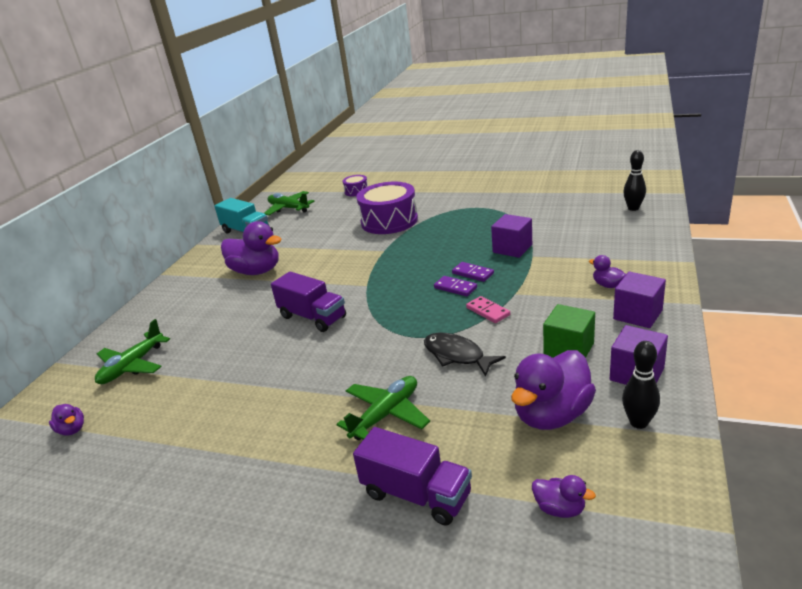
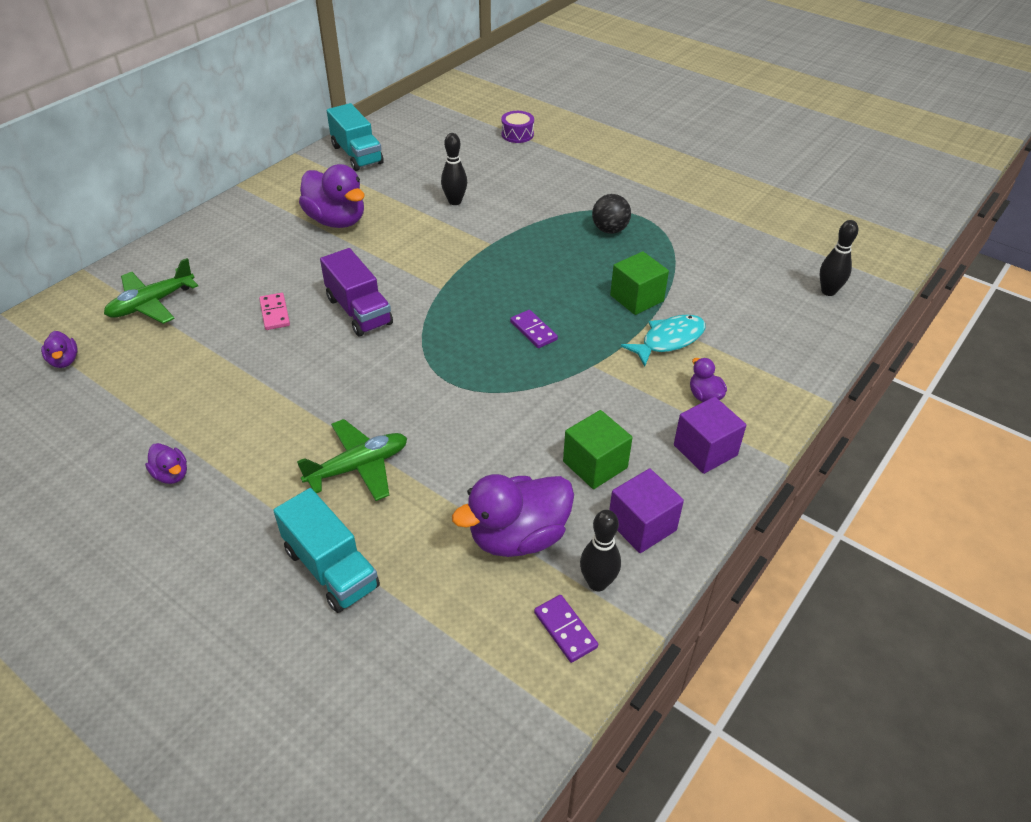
camera: 15 degrees right, 15 degrees up
(288, 208) = (423, 134): green plane -> none
(339, 236) = (455, 201): none -> black bowling pin
(389, 221) = (525, 199): purple drum -> none
(416, 494) = (331, 568): purple truck -> turquoise truck
(457, 355) = (474, 423): black fish -> none
(462, 220) = (609, 230): none -> black ball
(473, 273) = (566, 318): purple domino -> purple domino (565, 630)
(488, 311) = (546, 378): pink domino -> pink domino (274, 313)
(512, 248) = (636, 298): purple cube -> green cube
(555, 263) = (669, 340): none -> turquoise fish
(560, 509) = (450, 641): purple duck -> purple duck (171, 474)

